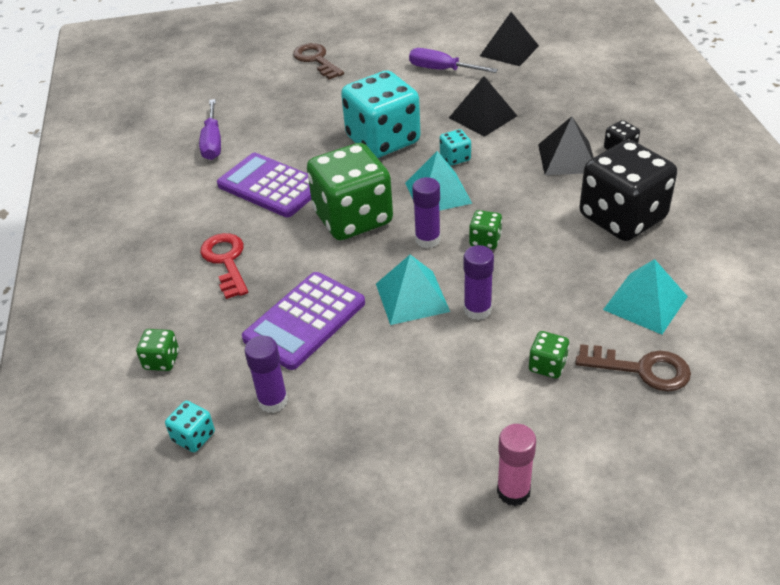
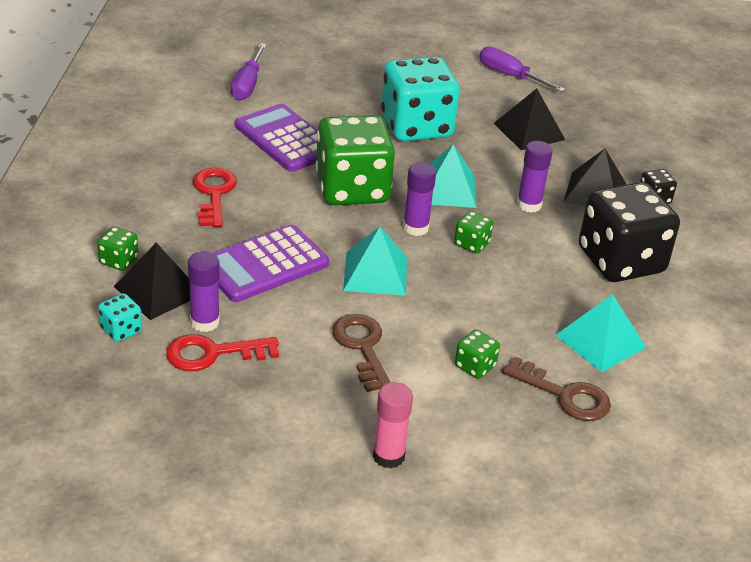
camera: 10 degrees right, 5 degrees down
(295, 433) = (213, 353): none -> red key
(316, 60) = (386, 33): brown key -> brown key (362, 347)
(455, 158) = (481, 162): turquoise dice -> none
(477, 310) = (432, 301): purple glue stick -> purple glue stick (529, 205)
(509, 51) = (590, 75): black pyramid -> black pyramid (158, 290)

